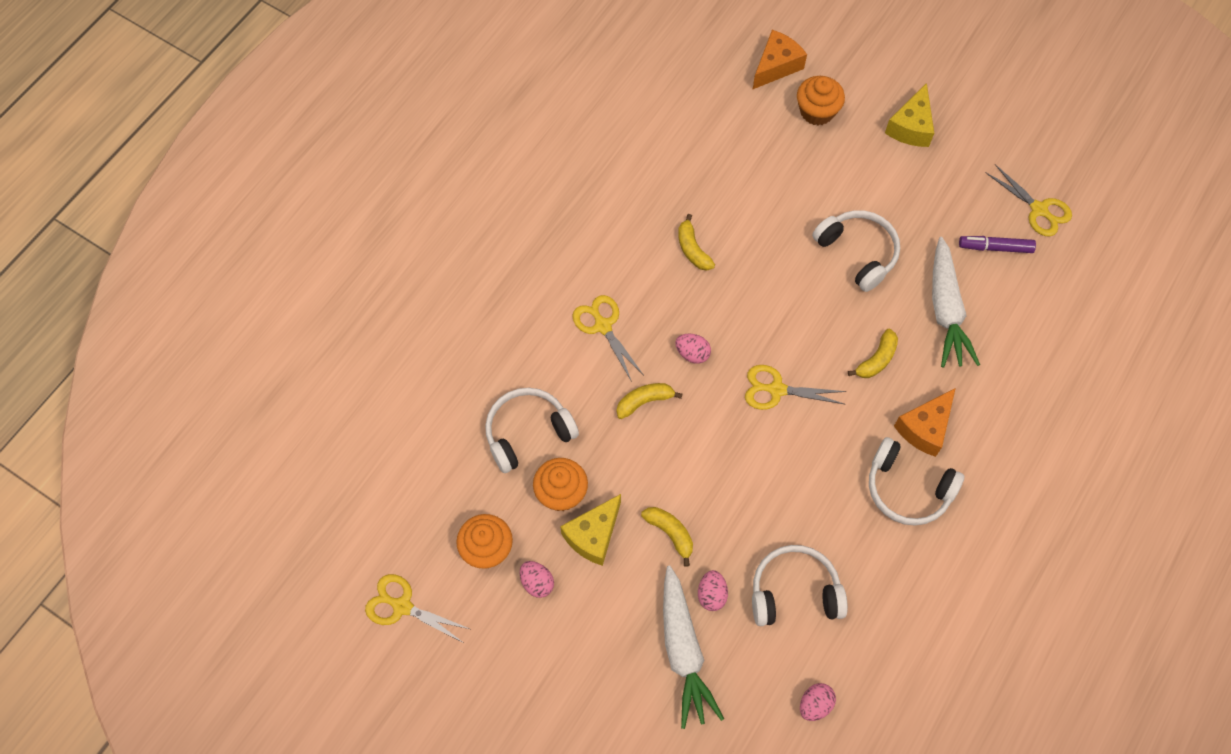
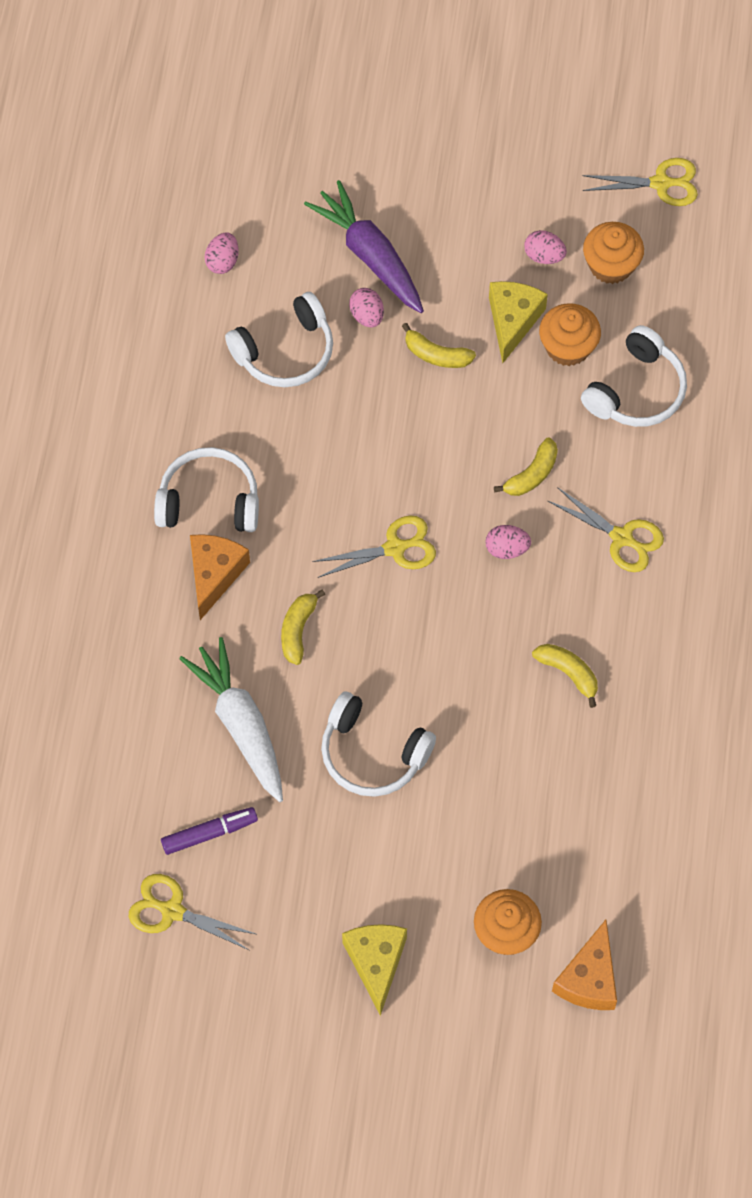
camera: 155 degrees right, 0 degrees up
(683, 652) = (369, 255): white carrot -> purple carrot

